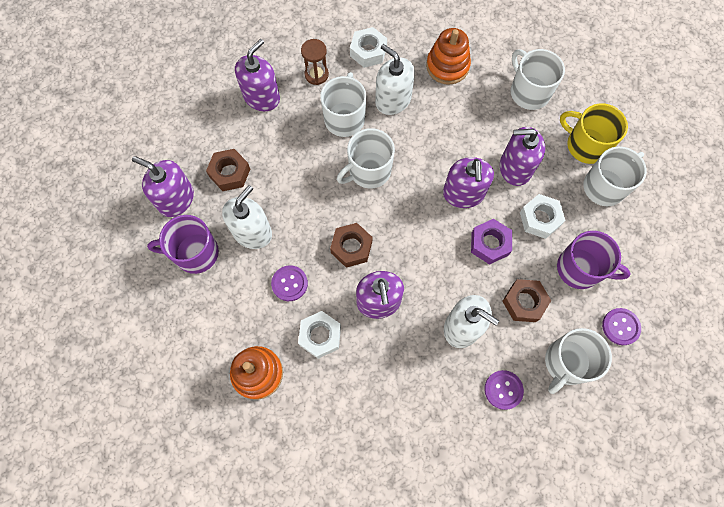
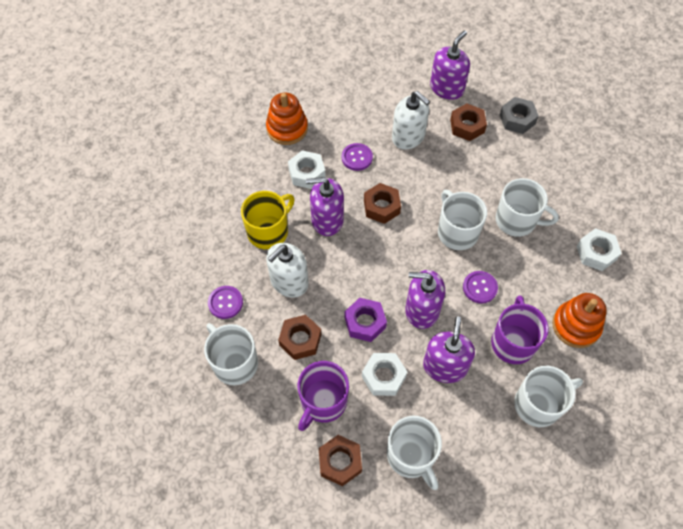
camera: 100 degrees right, 10 degrees down
(195, 253) = (396, 97): purple mug -> purple mug (513, 342)
(214, 125) = (517, 119): none -> grey nut
(261, 97) = (544, 157): purple soap dispenser -> none
(316, 74) = (568, 203): brown hourglass -> none
(393, 100) = (535, 266): white soap dispenser -> none
(585, 145) = (465, 449): yellow mug -> yellow mug (269, 231)
(620, 327) = (256, 425): purple button -> purple button (480, 287)
(629, 244) = (340, 462): none -> brown nut

